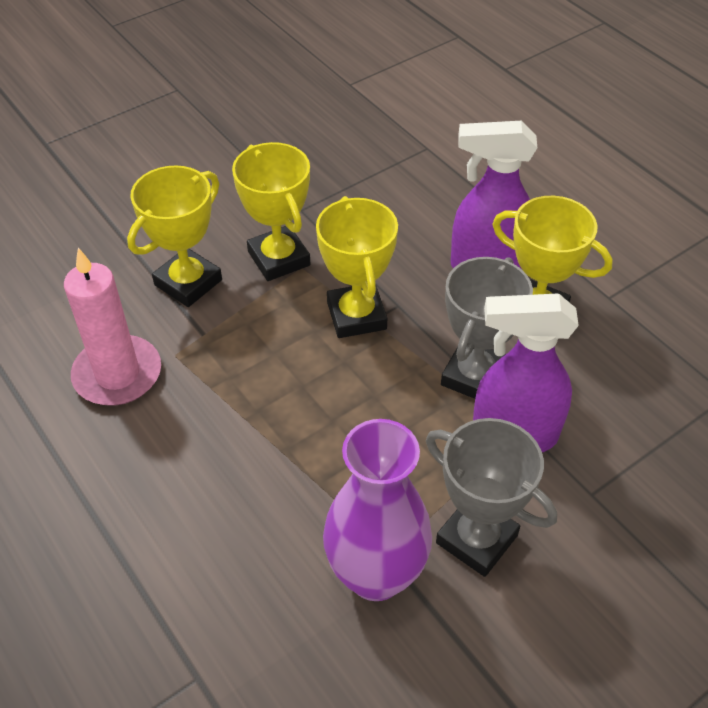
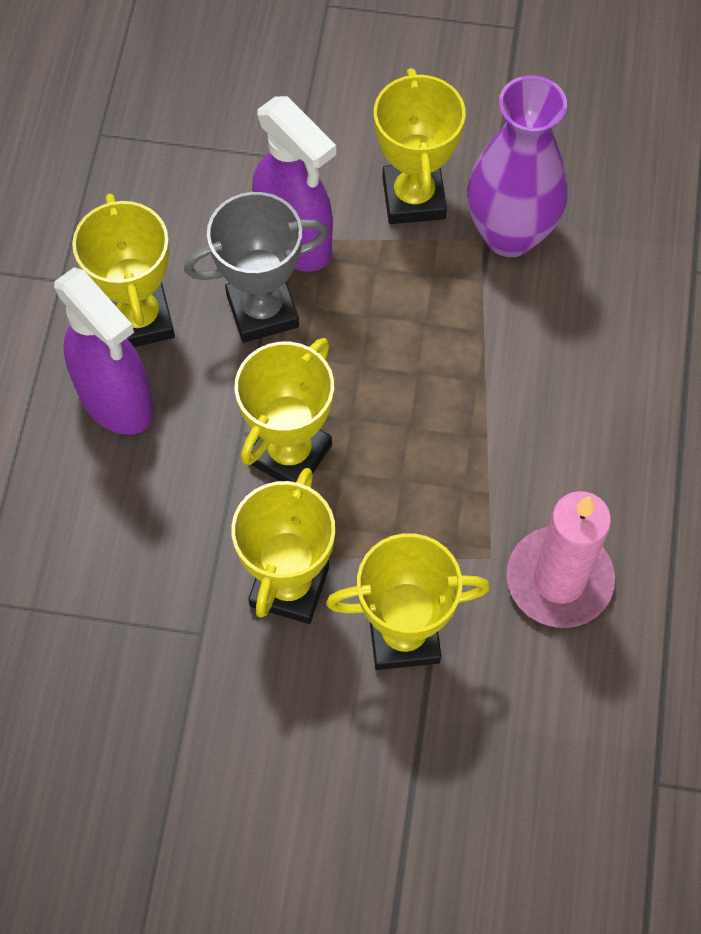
camera: 135 degrees left, 15 degrees up
(477, 539) = (413, 198): grey trophy -> yellow trophy

